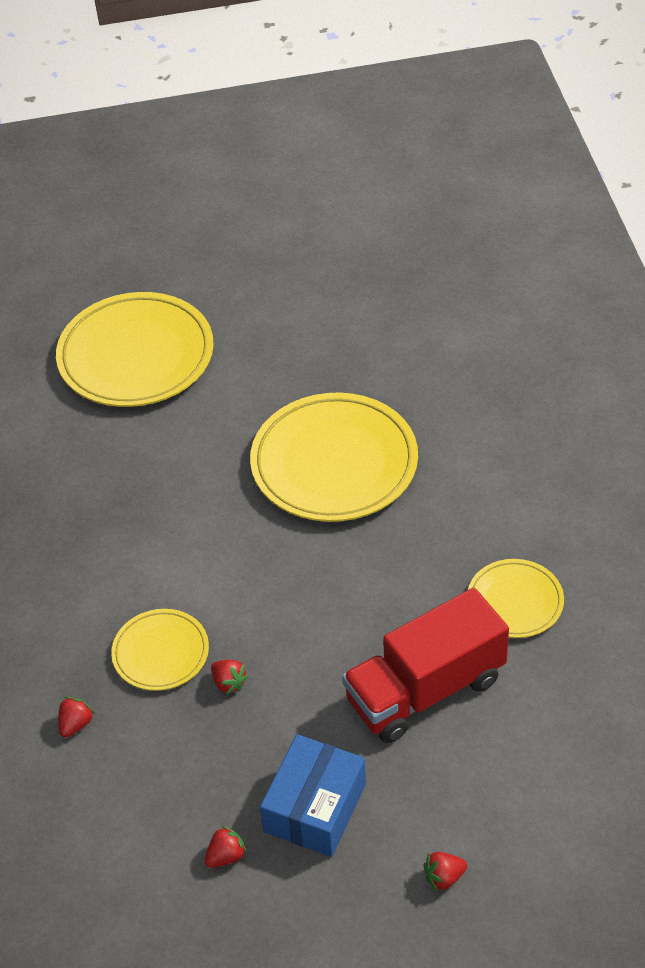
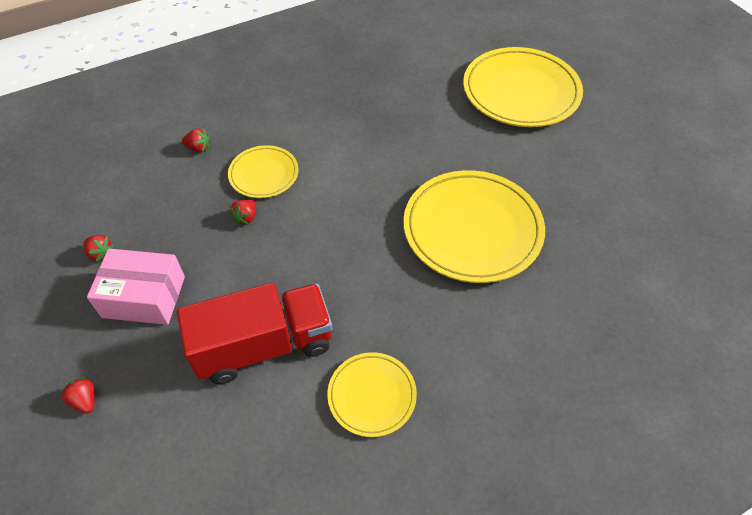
camera: 70 degrees right, 5 degrees up
(315, 808) = (144, 297): blue box -> pink box
(425, 689) = (263, 346): red truck -> red truck turned 120 degrees clockwise

